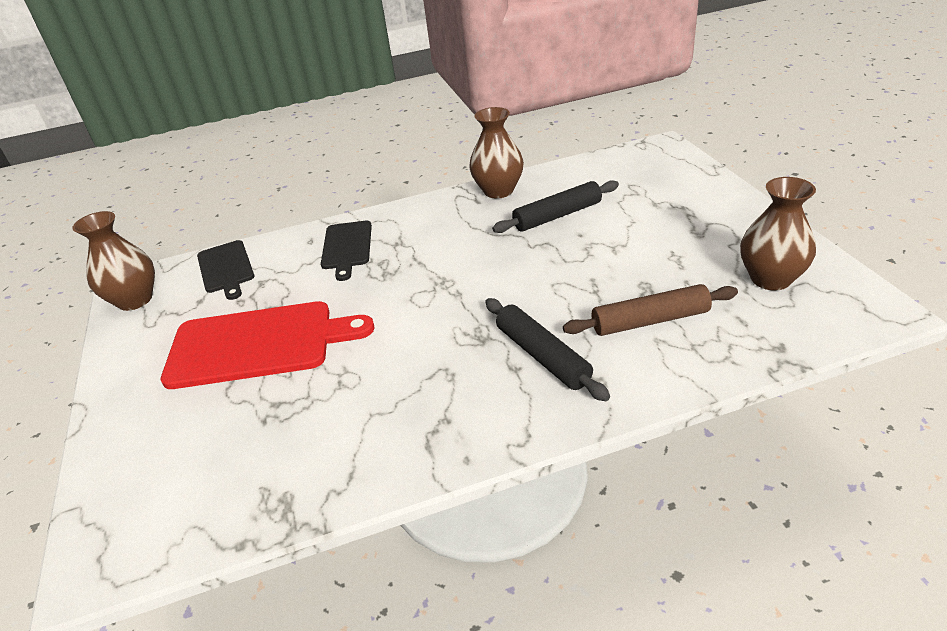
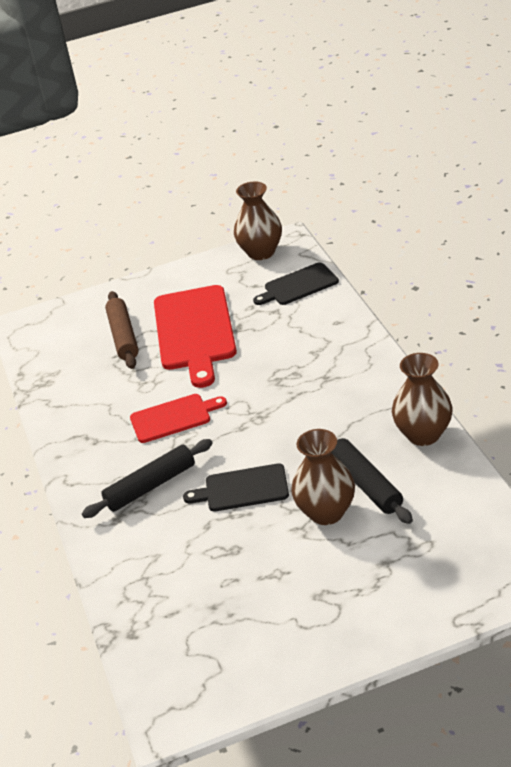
camera: 90 degrees right, 0 degrees up
(347, 247) = (323, 347): black cutting board -> black cutting board (242, 489)
(422, 348) = (174, 417): none -> red cutting board
(650, 320) = (182, 551): brown rolling pin -> brown rolling pin (123, 336)
(770, 279) = (230, 643): brown vase -> brown vase (326, 512)

